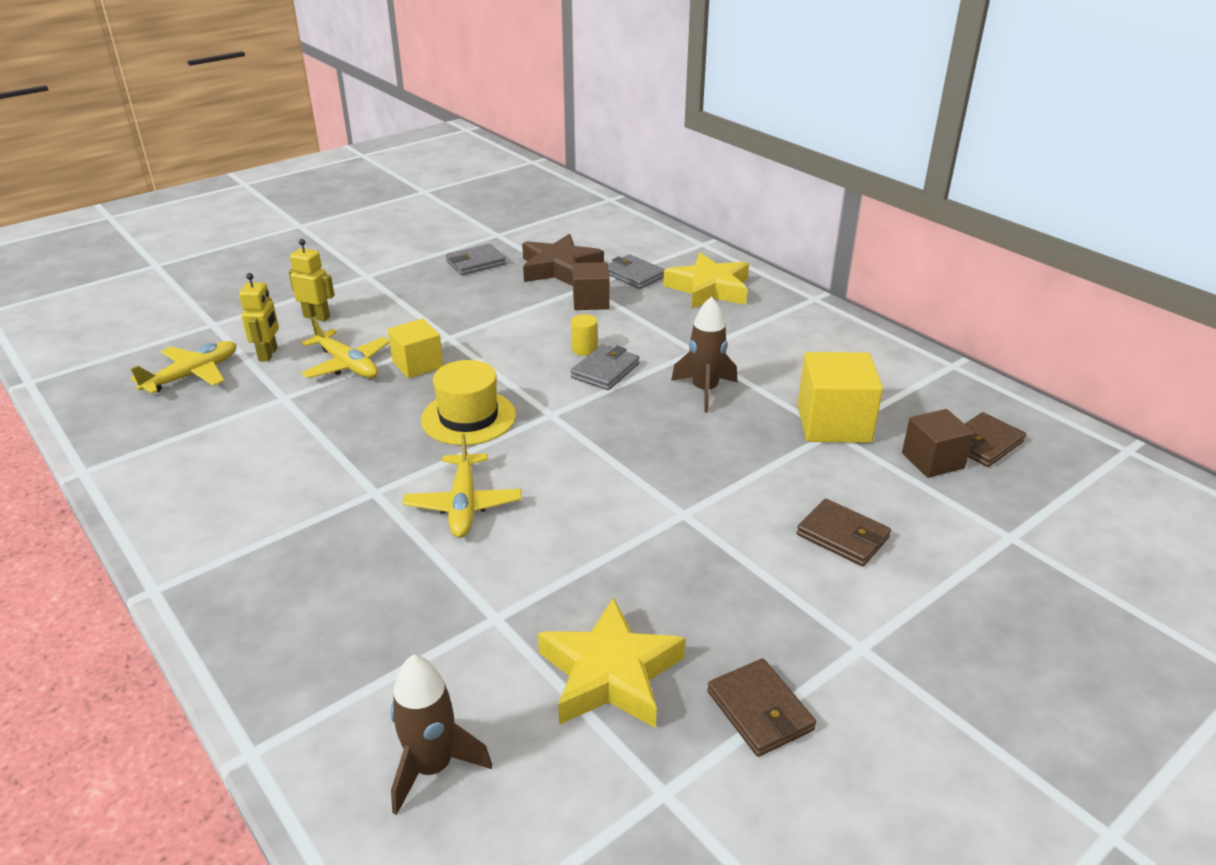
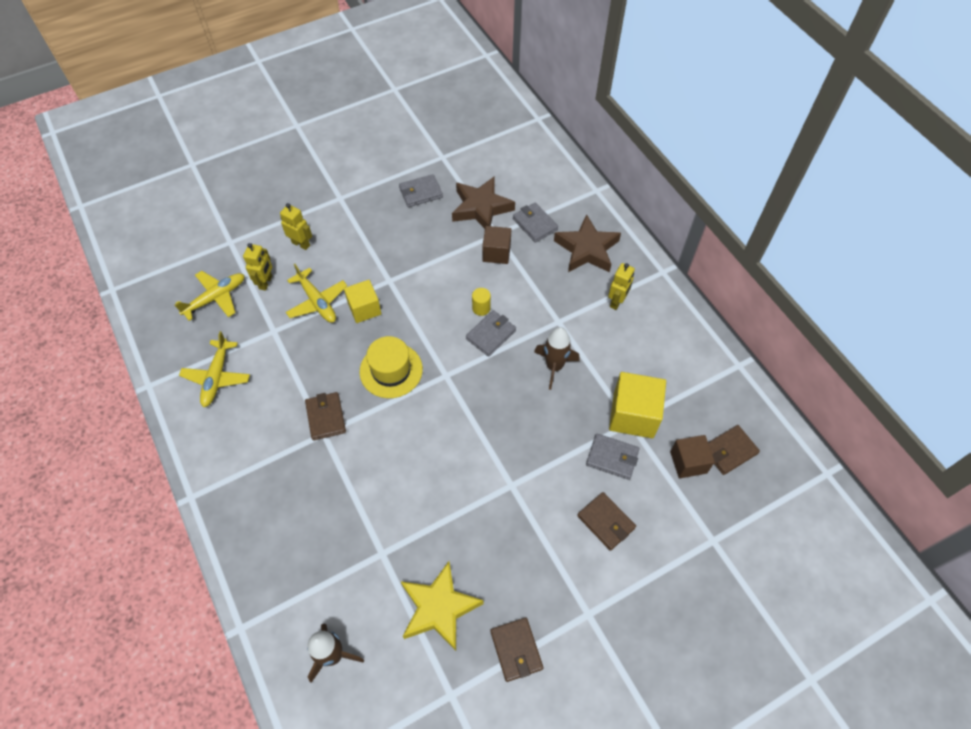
camera: 10 degrees right, 25 degrees up
(376, 474) = (326, 417): none -> brown wallet
(463, 504) = (376, 454): yellow plane -> yellow plane (217, 377)
(709, 289) = (587, 249): yellow star -> brown star
(766, 327) = (617, 302): none -> yellow robot
(822, 468) = (612, 457): none -> grey wallet

